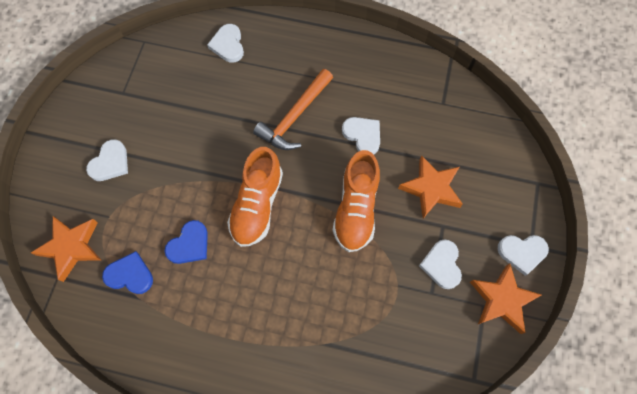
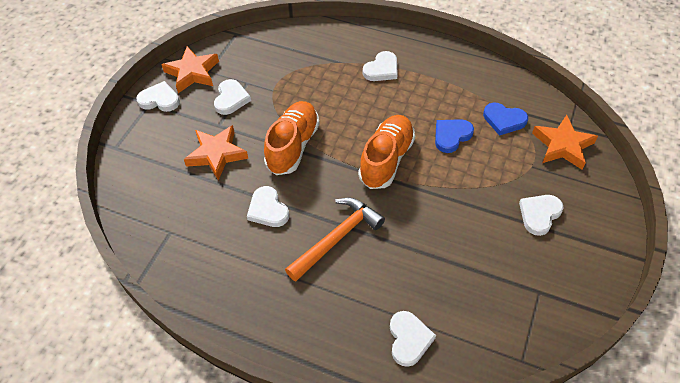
camera: 170 degrees left, 15 degrees down
(273, 338) = (381, 69): none -> white heart

